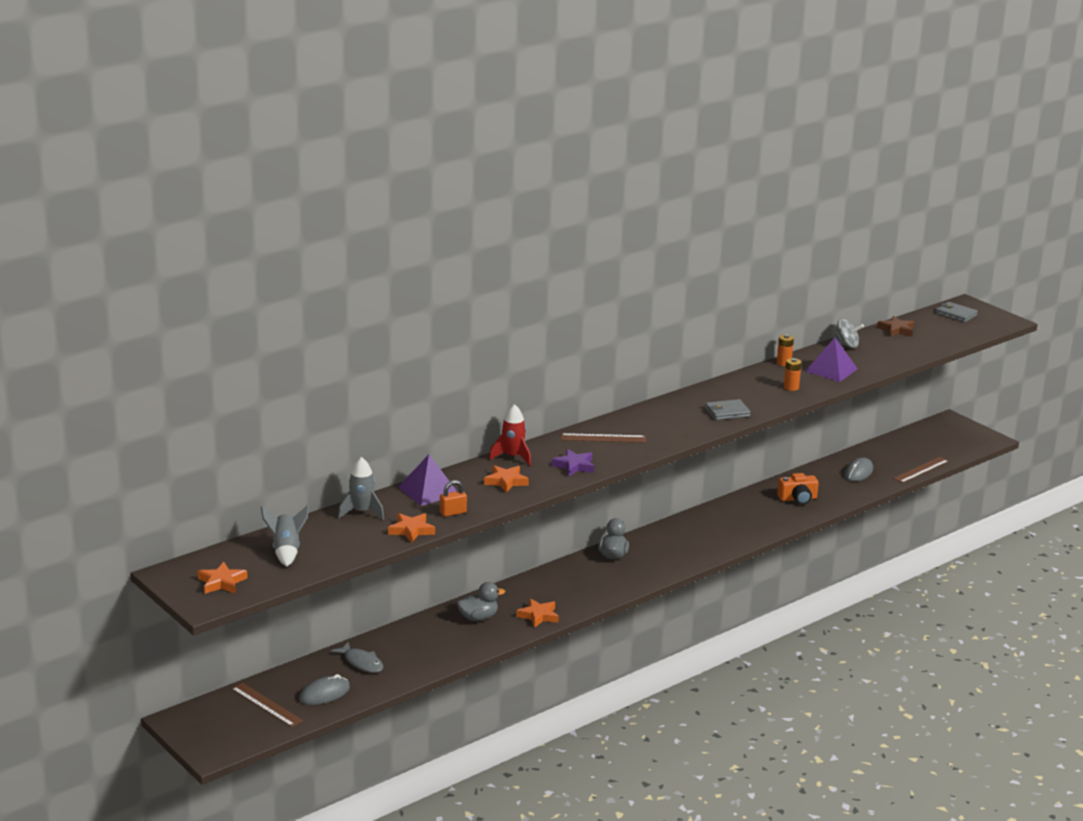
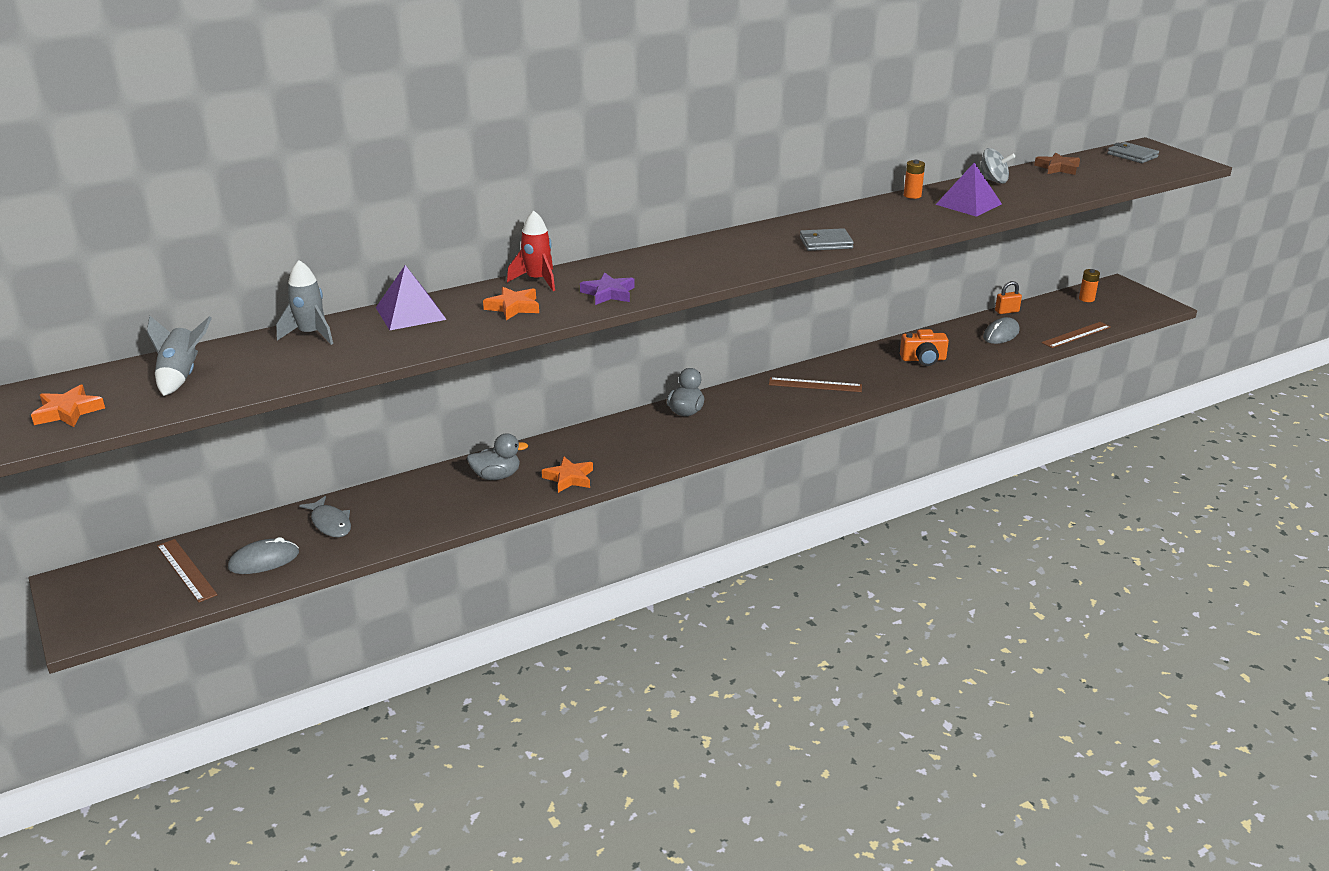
camera: 10 degrees right, 5 degrees up
(411, 530) = (358, 359): orange star -> none
(453, 512) = (424, 340): orange padlock -> orange padlock (1007, 311)
(603, 438) = (660, 264): brown ruler -> brown ruler (815, 385)
(791, 387) = (914, 220): orange battery -> orange battery (1086, 299)

